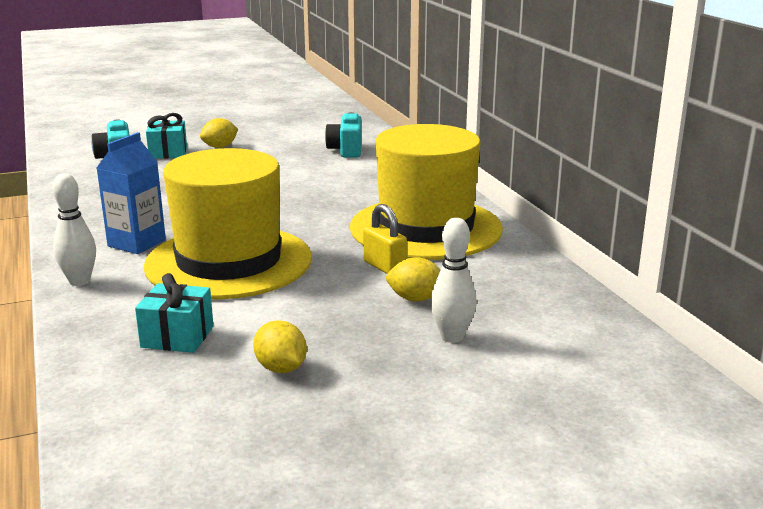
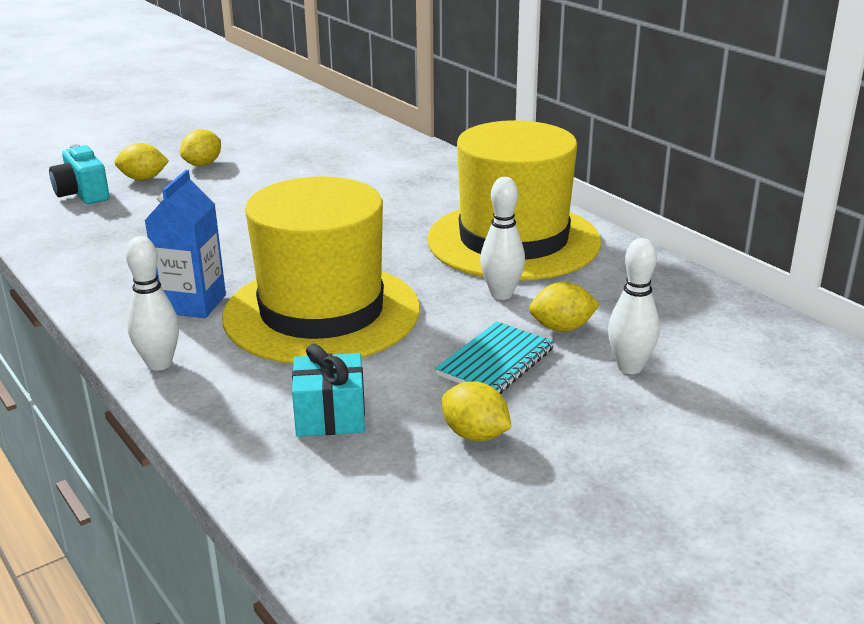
camera: 15 degrees left, 5 degrees up
(168, 152) = (143, 179): turquoise gift -> yellow lemon
(340, 316) = (495, 362): none -> turquoise notebook
(346, 150) = (357, 152): turquoise camera -> none
(384, 267) = (501, 294): yellow padlock -> white bowling pin

